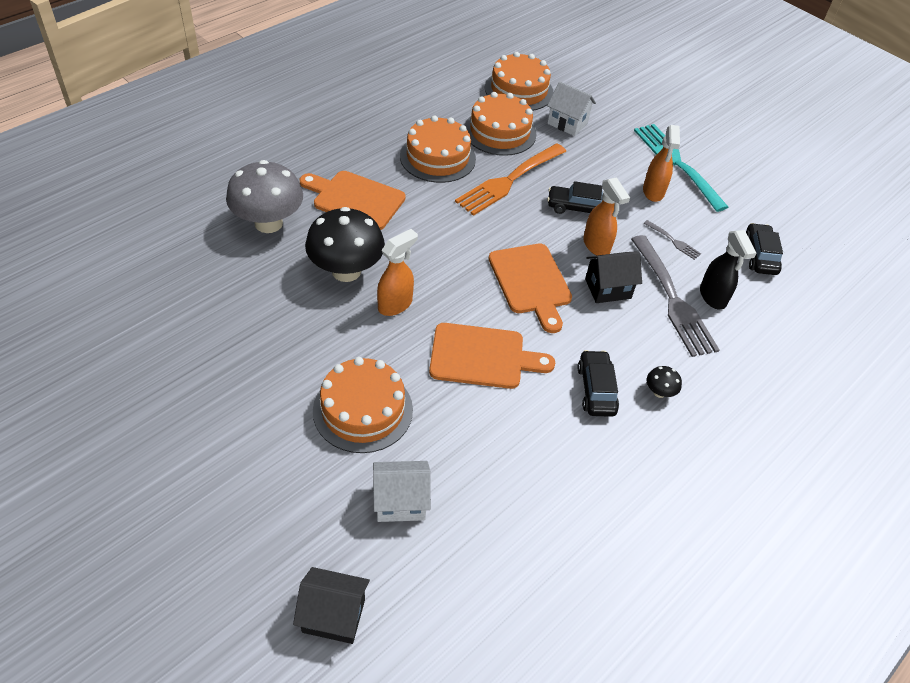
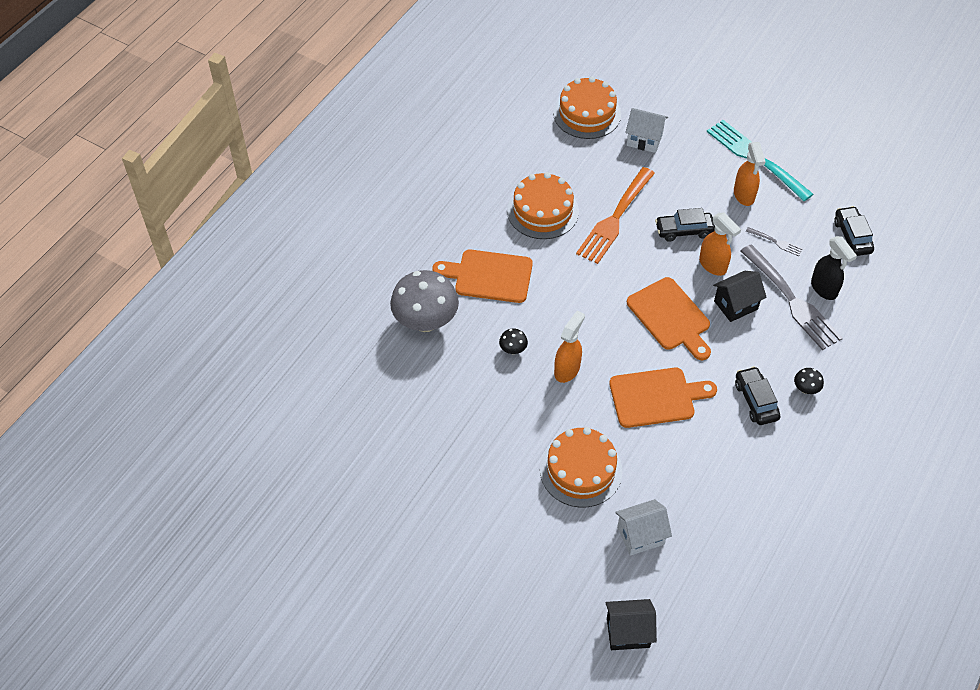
camera: 10 degrees left, 5 degrees up
(346, 271) = (513, 349): black mushroom -> black mushroom, size x0.42
(499, 132) = (587, 167): orange cake -> none

